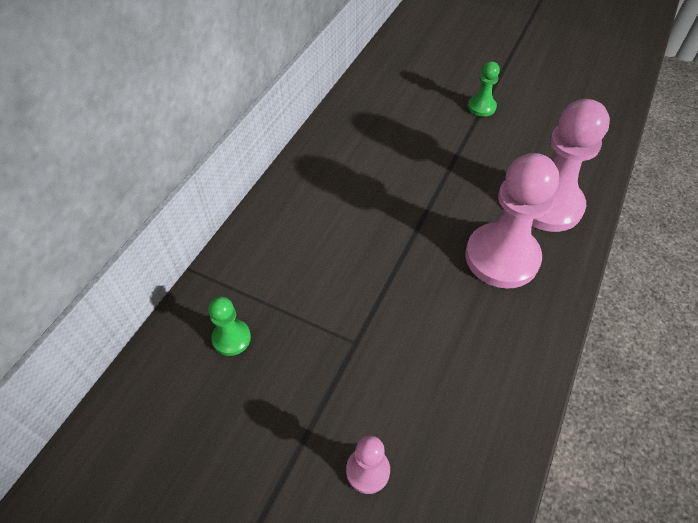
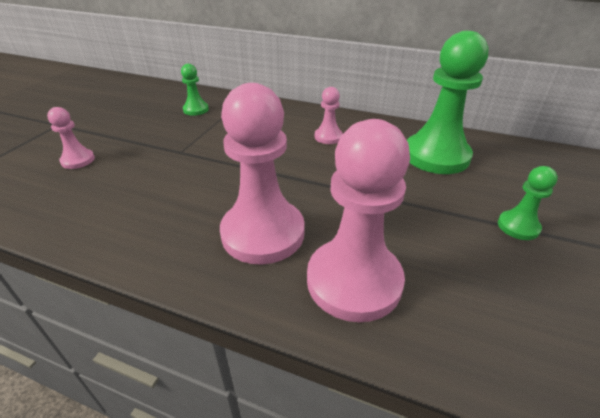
camera: 85 degrees right, 15 degrees down
(336, 195) = (328, 137): none -> pink pawn
(383, 123) = (436, 156): none -> green pawn

